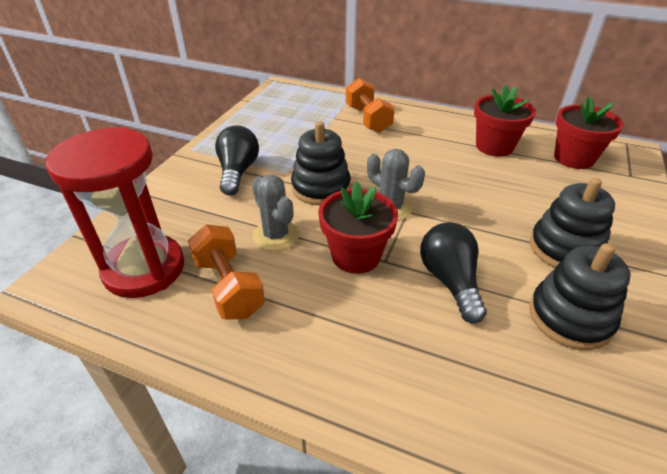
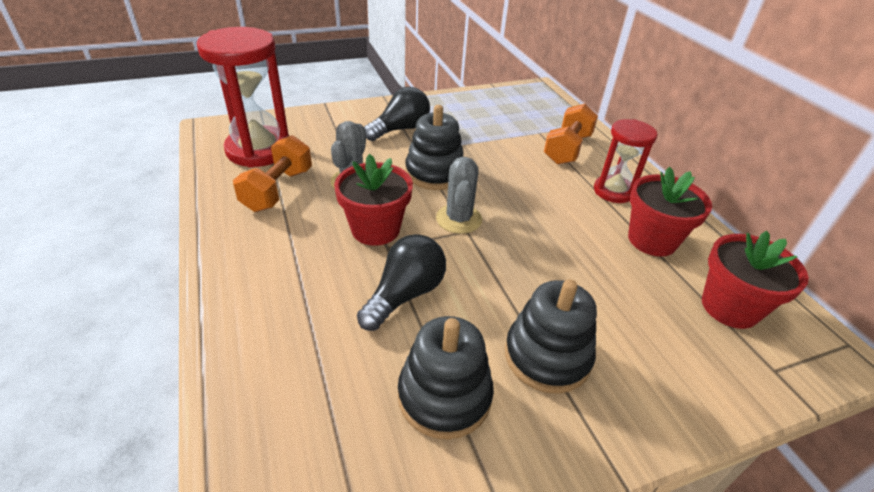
camera: 45 degrees right, 0 degrees up
(433, 130) = (613, 191): none -> red hourglass

